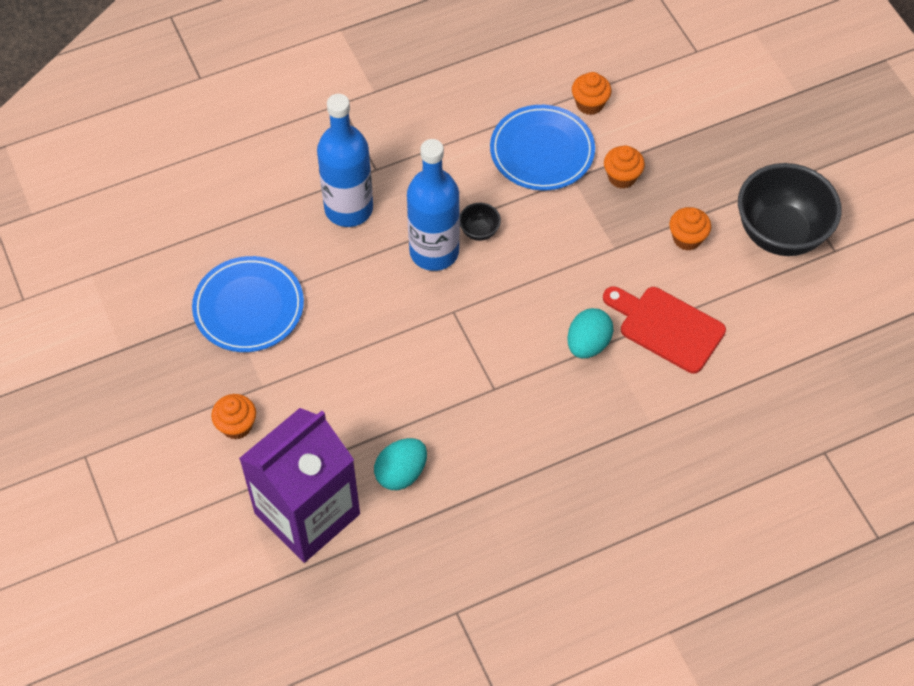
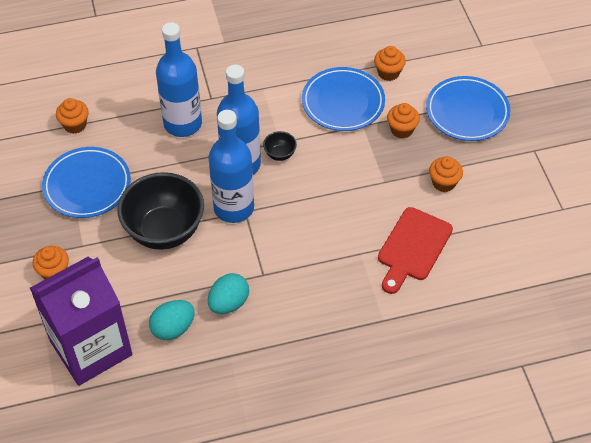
camera: 10 degrees right, 5 degrees down
(212, 230) = (75, 125): none -> orange cupcake
(438, 309) = (234, 208): none -> blue bottle
(588, 344) = (346, 251): turquoise egg -> turquoise egg (228, 303)
(667, 327) = (412, 248): red cutting board -> red cutting board turned 105 degrees counterclockwise
(696, 142) = (467, 111): none -> blue plate
(780, 233) = (520, 189): black bowl -> black bowl (164, 231)

